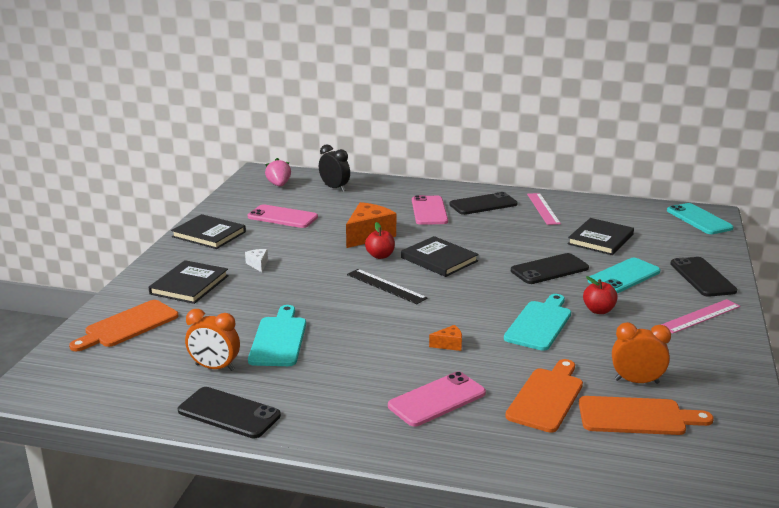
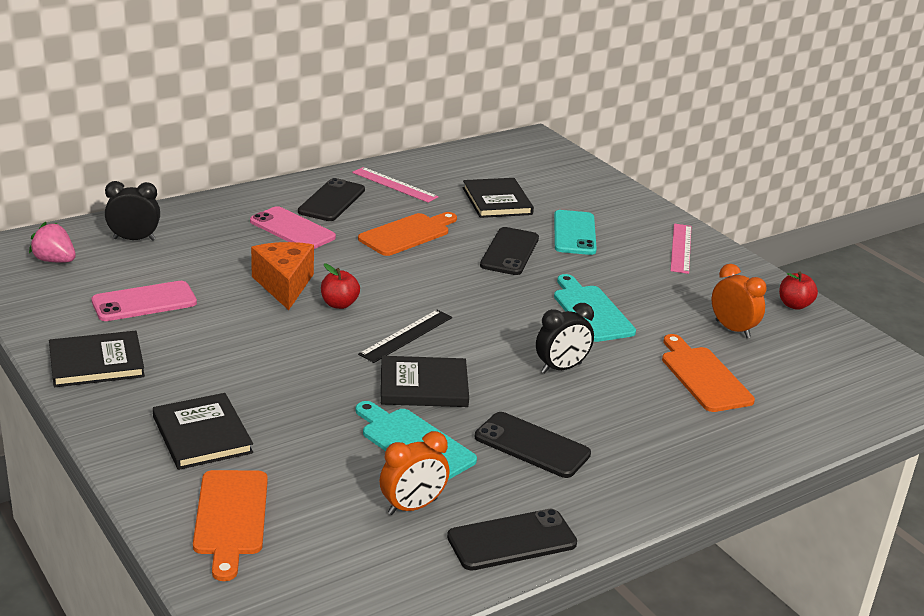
camera: 50 degrees left, 5 degrees up
(258, 264) = (232, 373): white cheese -> none
(386, 286) = (406, 336): black ruler -> black ruler turned 45 degrees counterclockwise
(437, 399) = (640, 424): pink phone -> none
(439, 259) = (401, 283): black book -> black book (423, 386)
(449, 344) = (561, 368): orange cheese -> black clock
(598, 310) = (610, 276): red apple -> red apple (794, 305)
(636, 381) = (732, 329): orange clock -> orange clock turned 90 degrees clockwise
(637, 417) = (778, 359): orange cutting board -> orange cutting board (407, 234)
(699, 219) = (536, 148): turquoise phone -> none
(702, 277) = (627, 209): black phone -> black phone (532, 445)

